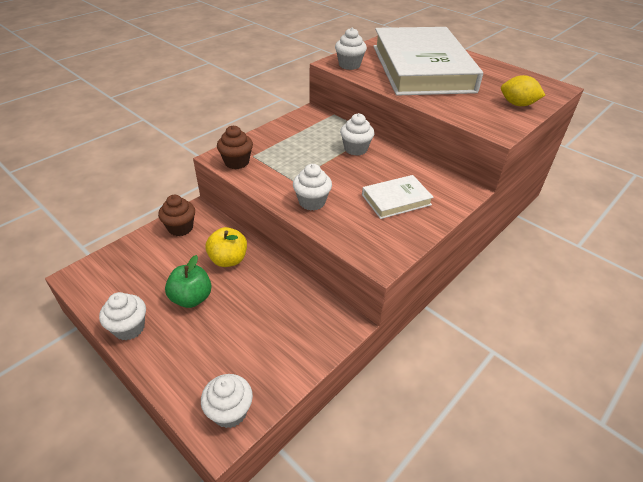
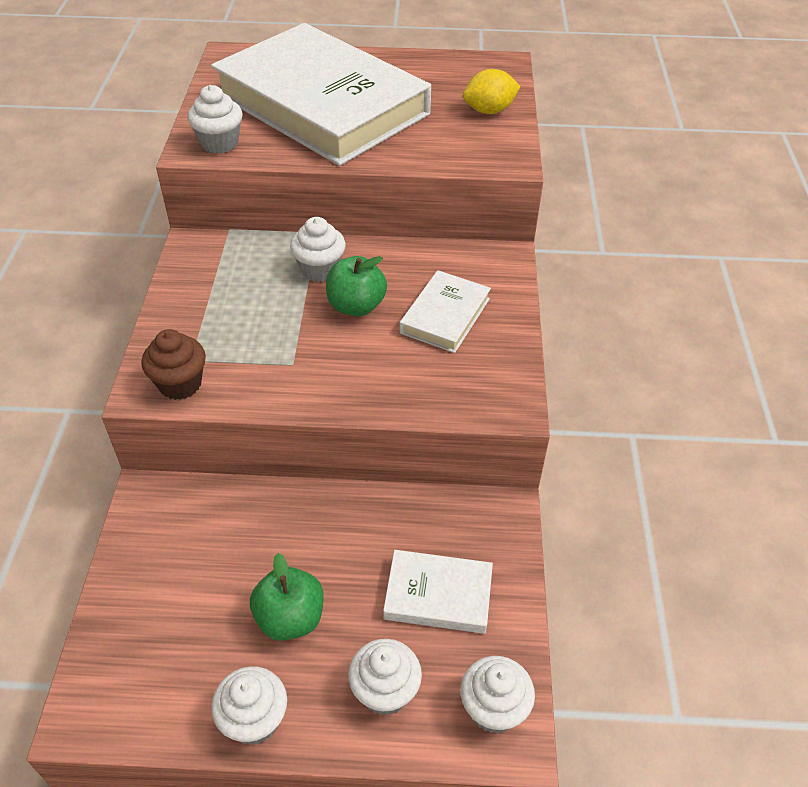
camera: 40 degrees left, 5 degrees up
(180, 228) = (154, 536): brown cupcake -> none
(228, 260) = (278, 533): yellow apple -> none
(266, 338) = (438, 595): none -> white book
(312, 202) = (351, 380): white cupcake -> white cupcake (385, 691)
(354, 172) = (356, 306): none -> green apple

